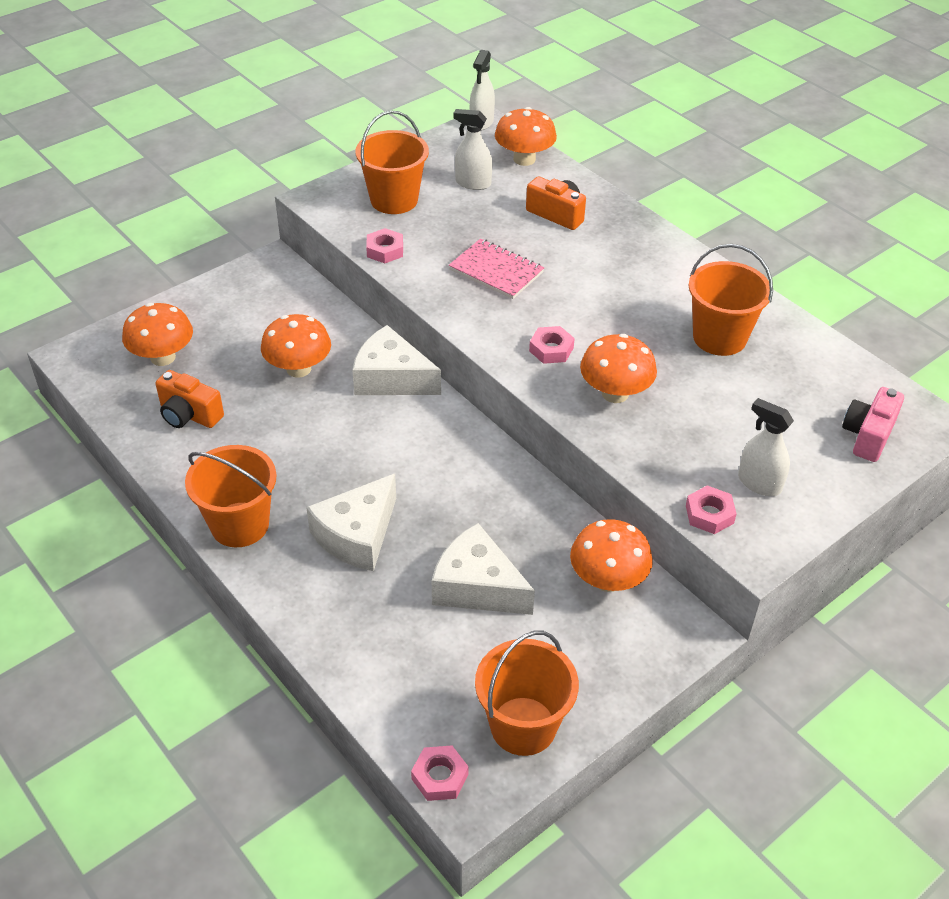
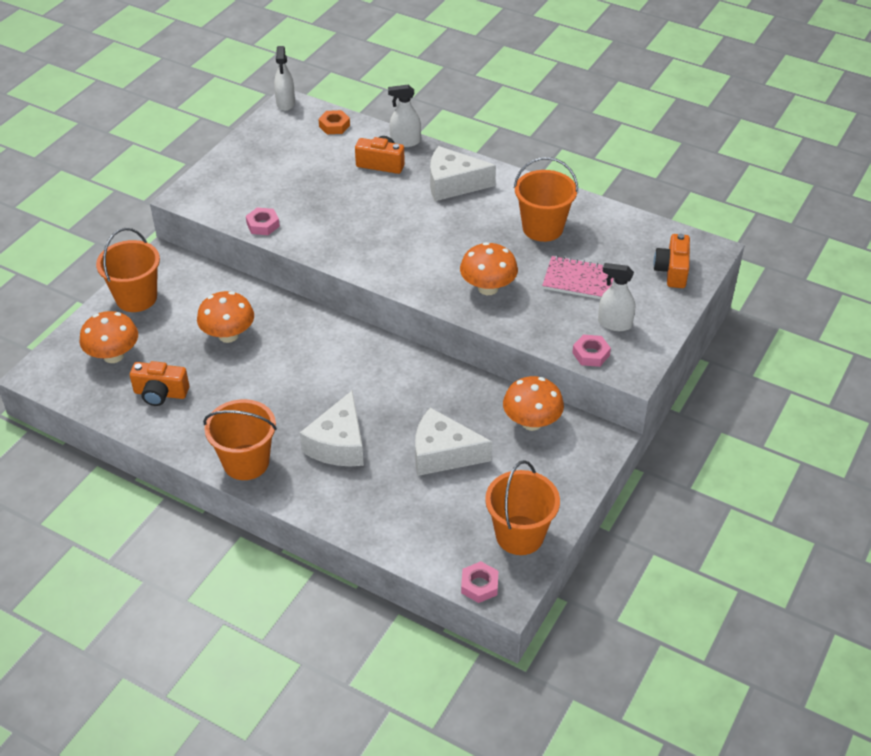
camera: 20 degrees left, 0 degrees up
(391, 378) = (304, 323): white cheese -> white cheese (453, 184)
(394, 200) = (248, 183): orange bucket -> orange bucket (136, 298)
(473, 183) = (304, 155): white spray bottle -> white spray bottle (405, 142)
(496, 271) = (357, 219): pink notebook -> pink notebook (579, 280)
(524, 159) = (334, 126): orange mushroom -> orange nut
(551, 349) = (427, 268): pink nut -> none
(868, 435) = (672, 271): pink camera -> orange camera

